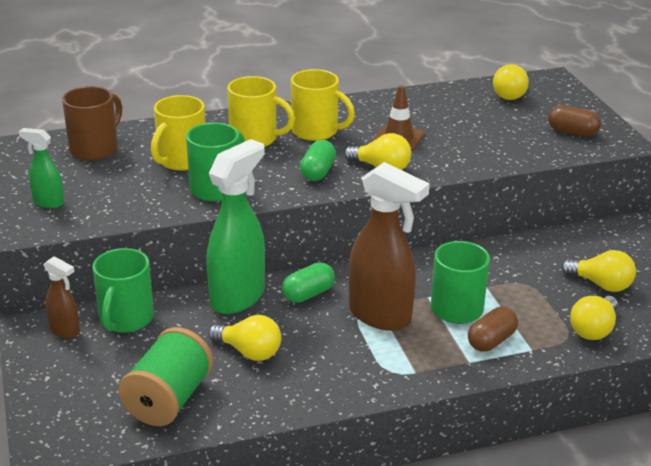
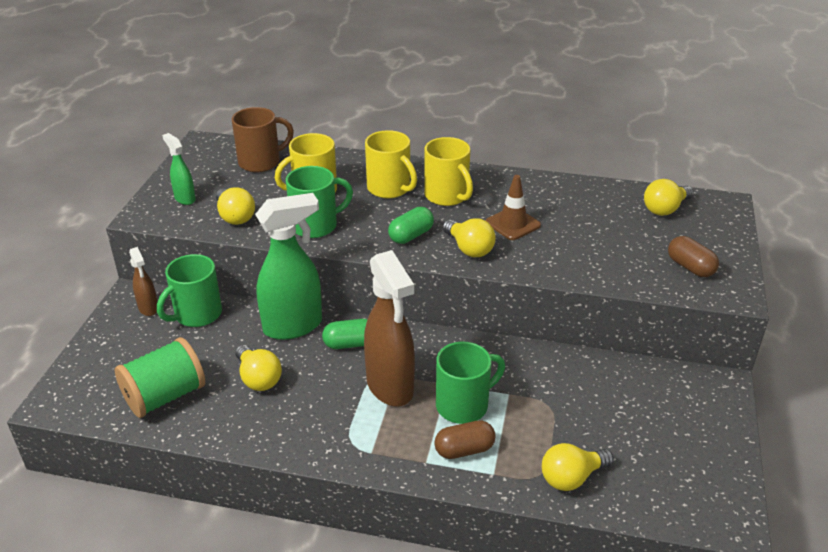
camera: 30 degrees right, 5 degrees up
(601, 284) = (622, 434): yellow light bulb -> yellow light bulb (235, 217)

